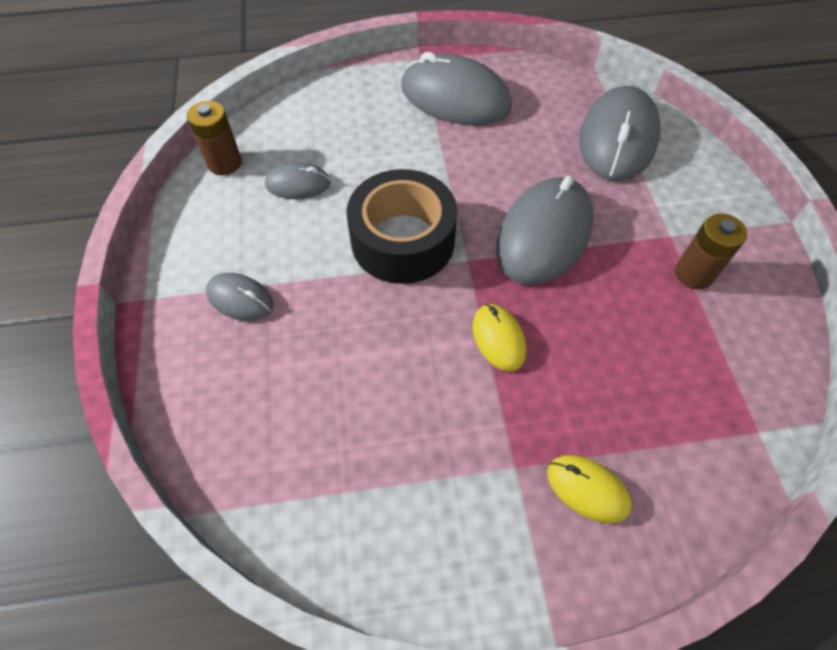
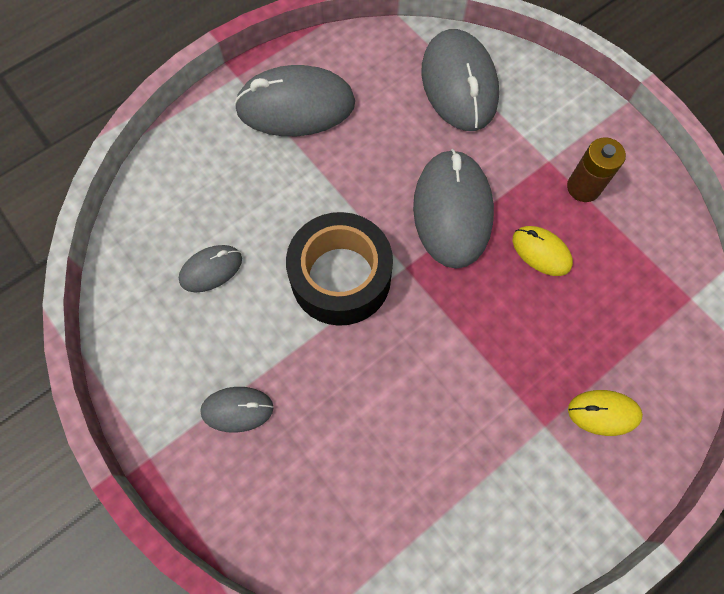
camera: 30 degrees left, 10 degrees up
(225, 163) = (125, 283): brown battery -> none
(498, 338) = (471, 326): yellow mouse -> yellow mouse (541, 252)

